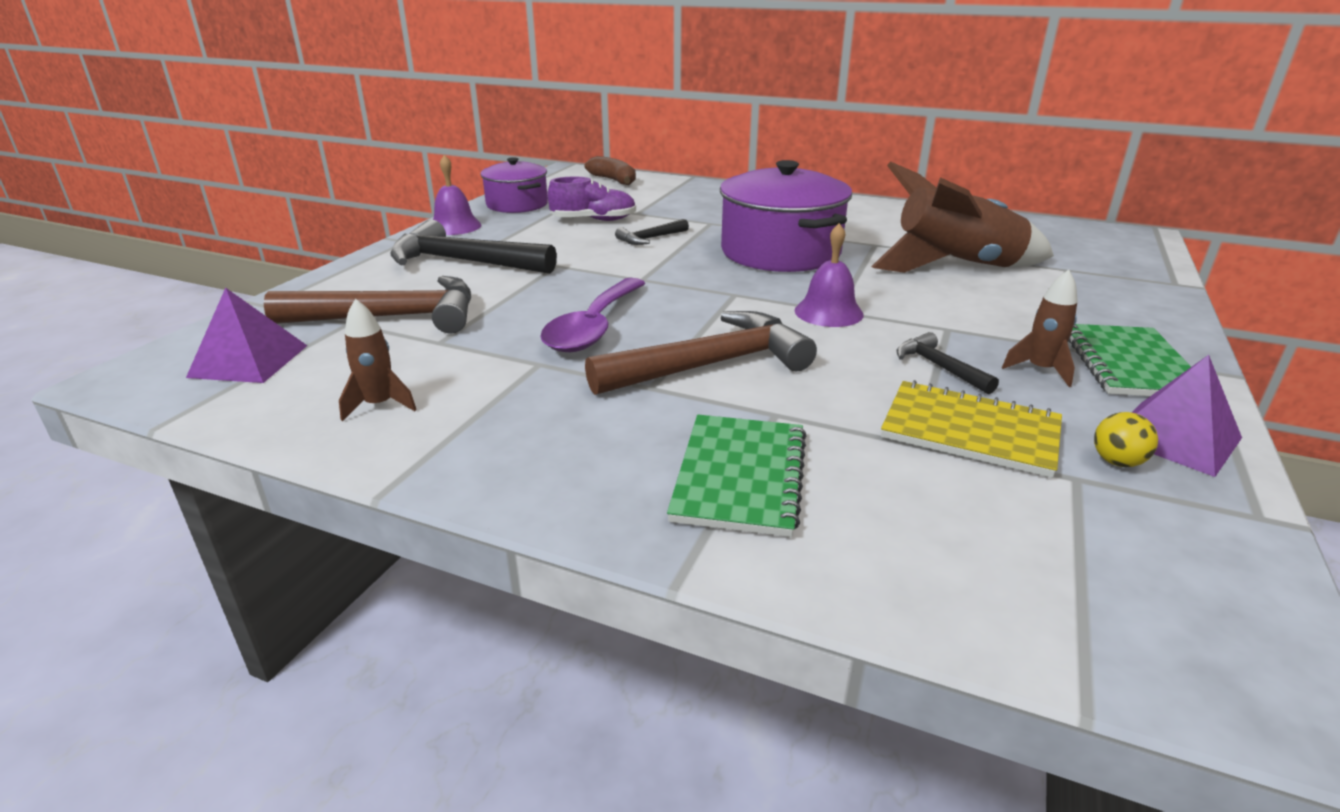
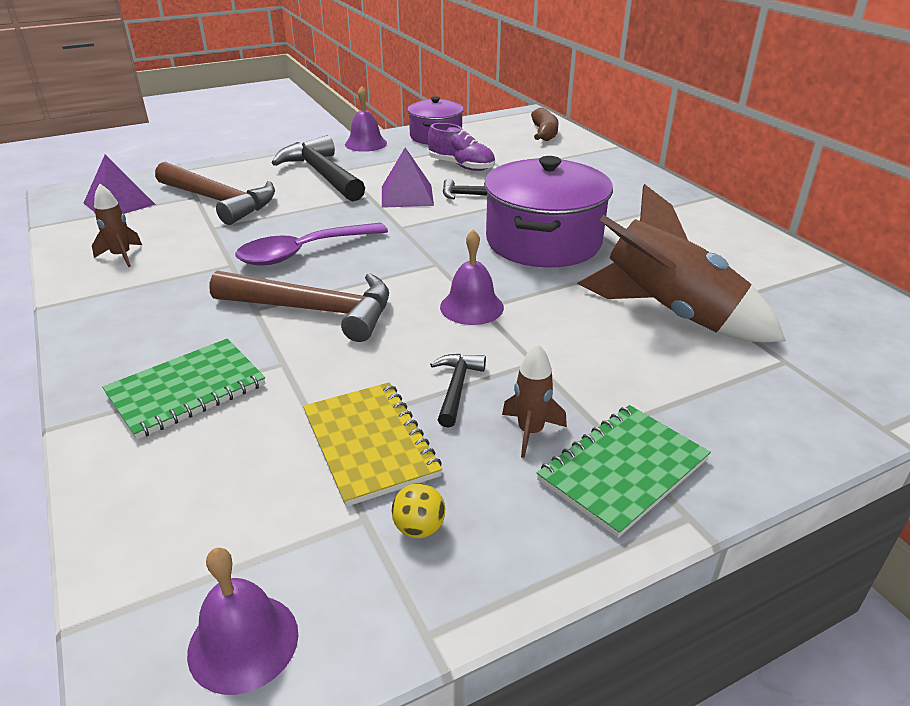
camera: 40 degrees right, 5 degrees up
(1175, 437) = (510, 543): purple pyramid -> purple pyramid (407, 195)
(1199, 606) = (243, 642): none -> purple bell

